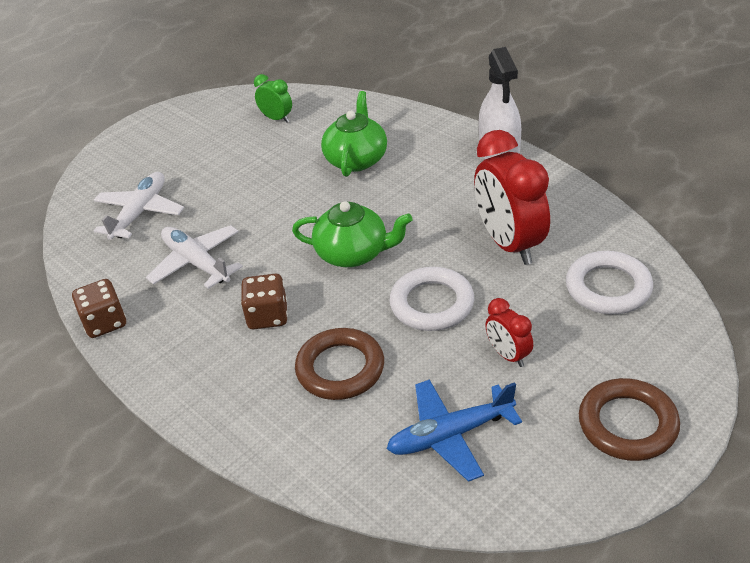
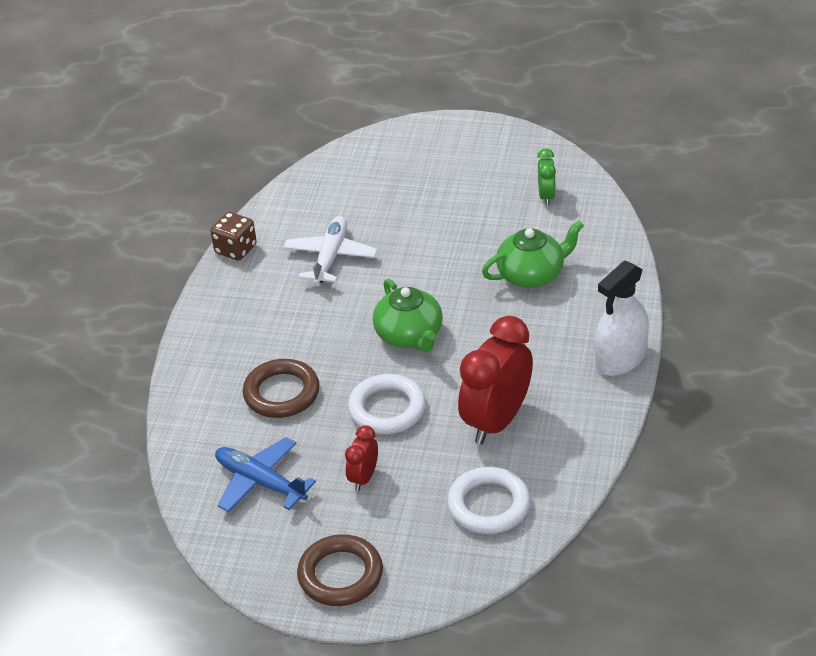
camera: 55 degrees right, 0 degrees up
(140, 213) = (360, 193): white plane -> none
(267, 316) = (305, 327): brown dice -> none

